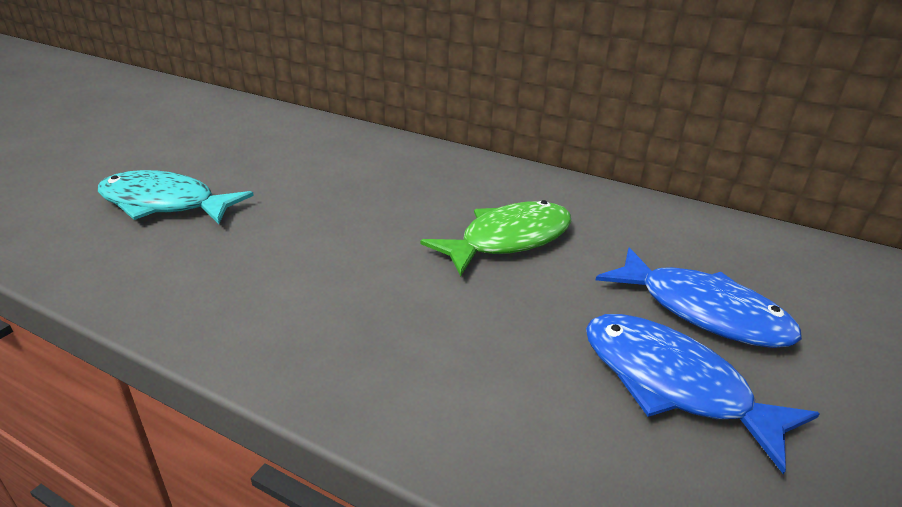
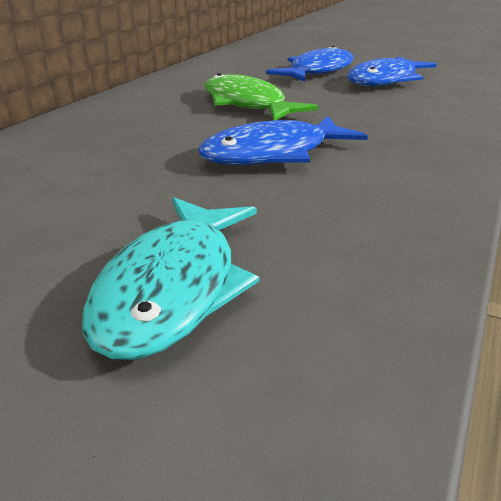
camera: 90 degrees left, 0 degrees up
(349, 247) = (273, 154): none -> blue fish

